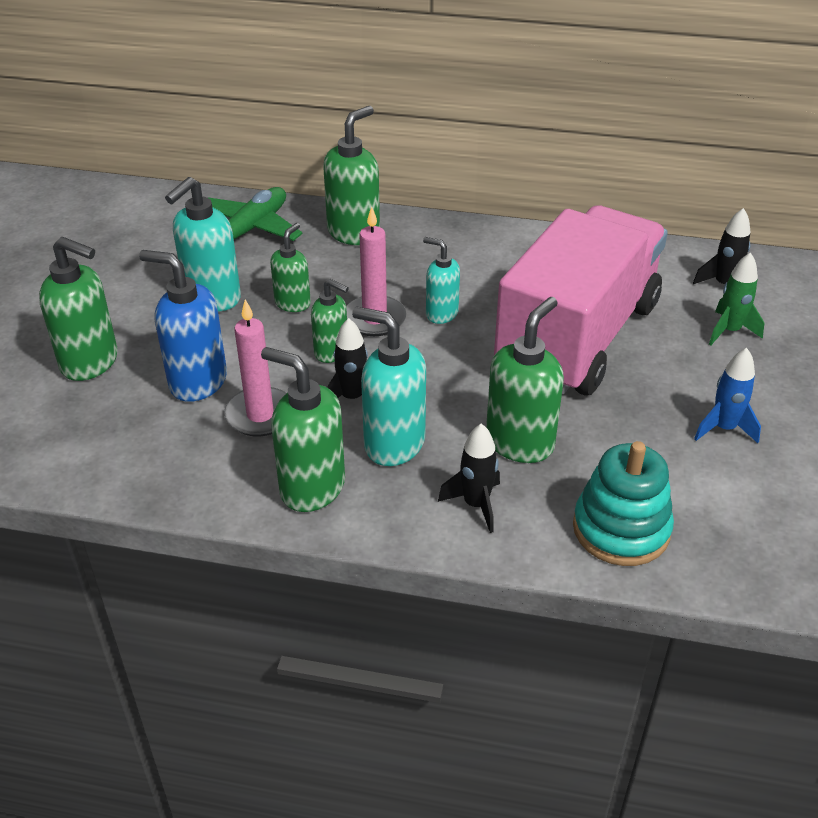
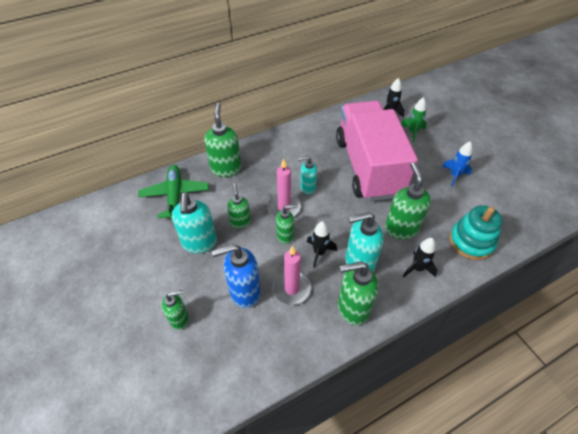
camera: 40 degrees left, 10 degrees up
(90, 362) = (180, 319): green soap dispenser -> green soap dispenser, size x0.61

